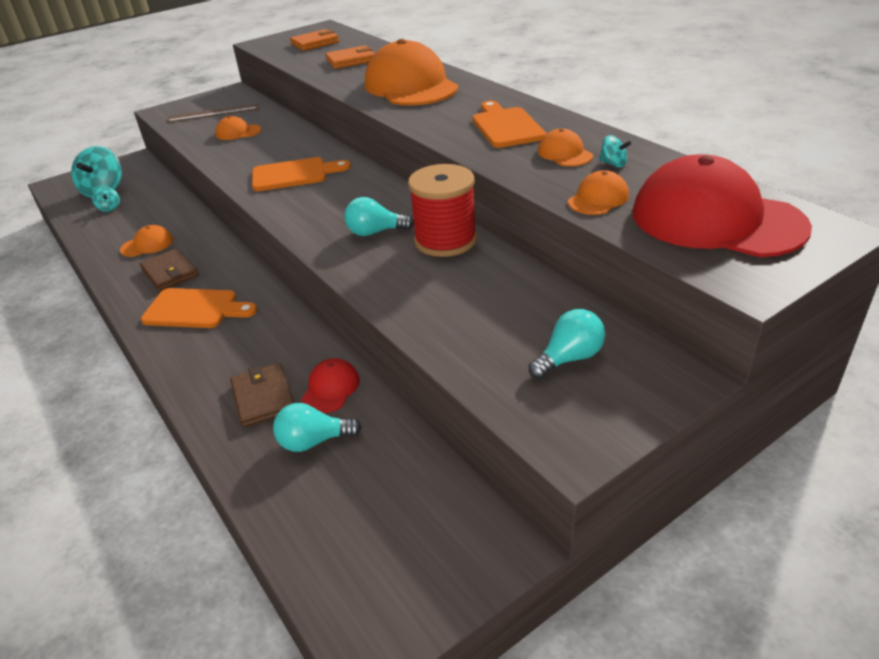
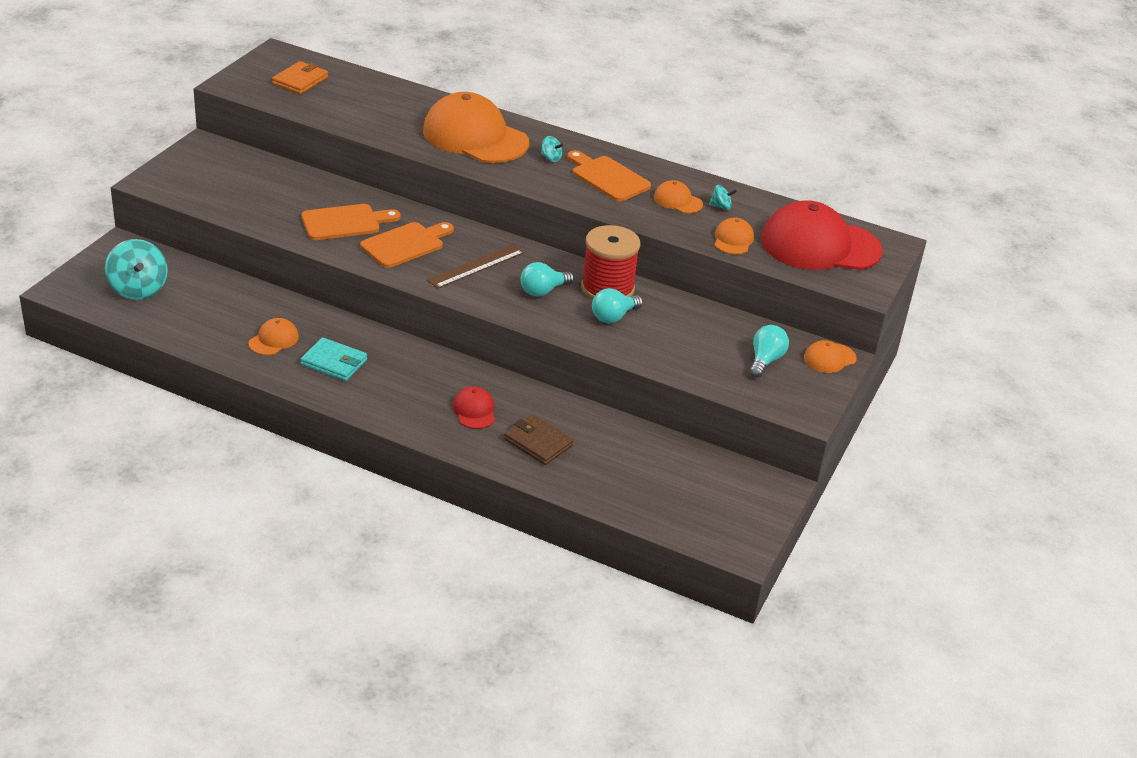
camera: 35 degrees left, 0 degrees up
(109, 208) = (174, 308): turquoise spinning top -> turquoise spinning top (551, 158)
(170, 272) = (334, 362): brown wallet -> turquoise wallet
(195, 309) = (400, 389): orange cutting board -> orange cutting board (345, 222)
(213, 113) = (221, 178): brown ruler -> brown ruler (476, 266)
(238, 132) = (284, 201): orange cap -> orange cap (829, 358)
(313, 441) = (606, 461): turquoise light bulb -> turquoise light bulb (613, 317)
(331, 388) = (583, 424): red cap -> red cap (474, 410)
(351, 60) = (373, 105): orange wallet -> none

